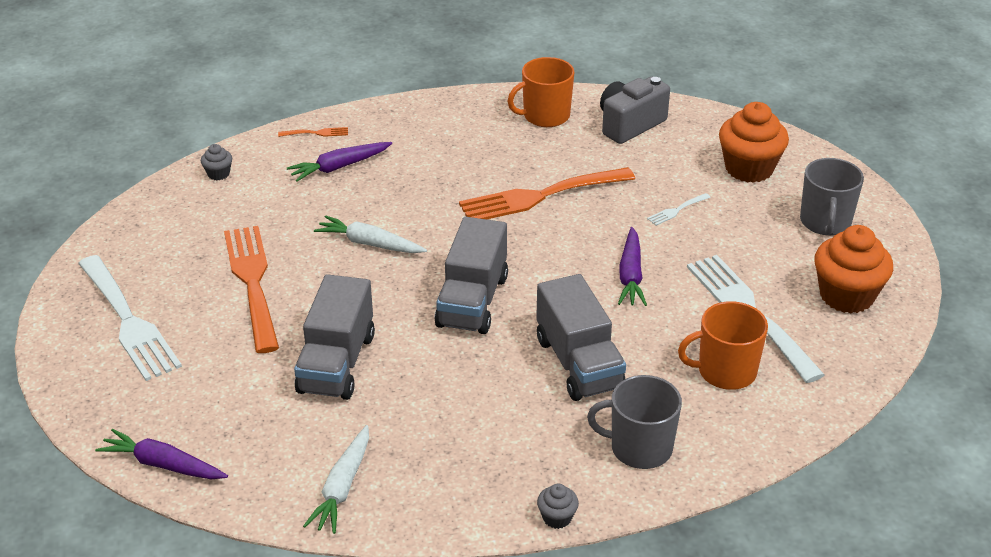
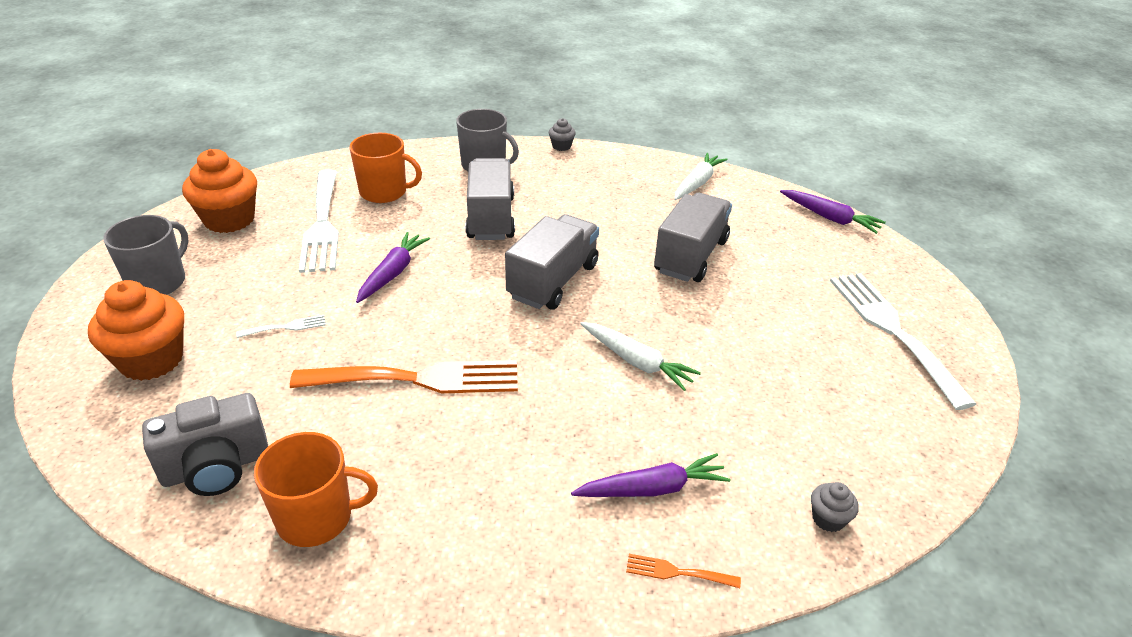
camera: 165 degrees left, 0 degrees up
(252, 282) = (769, 345): orange fork -> none

